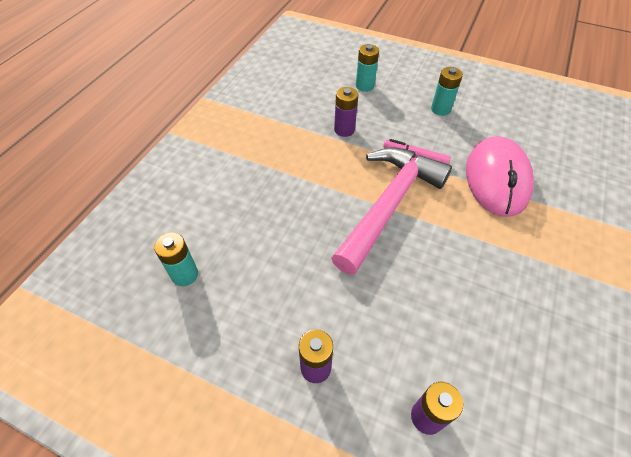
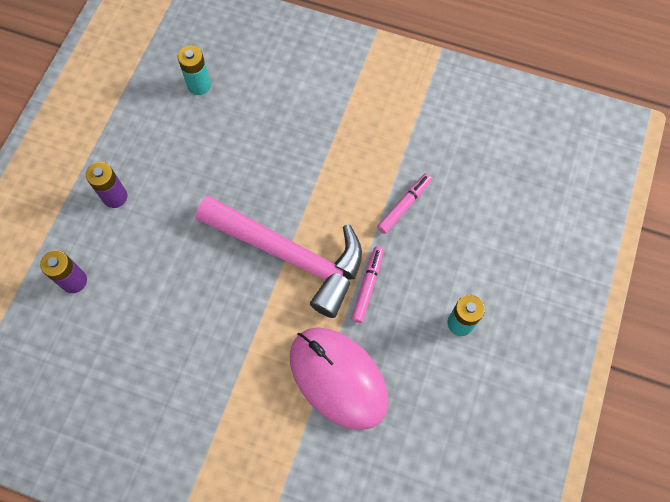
camera: 85 degrees right, 15 degrees up
(344, 130) = (404, 206): purple battery -> pink marker
(365, 86) = (494, 227): turquoise battery -> none
(496, 179) = (338, 378): pink mouse -> pink mouse turned 45 degrees clockwise

